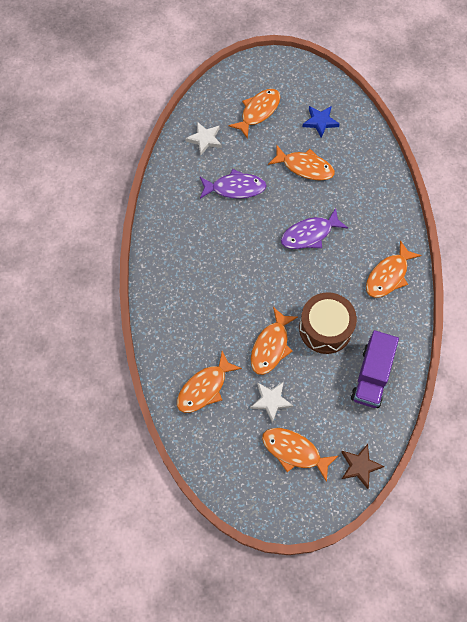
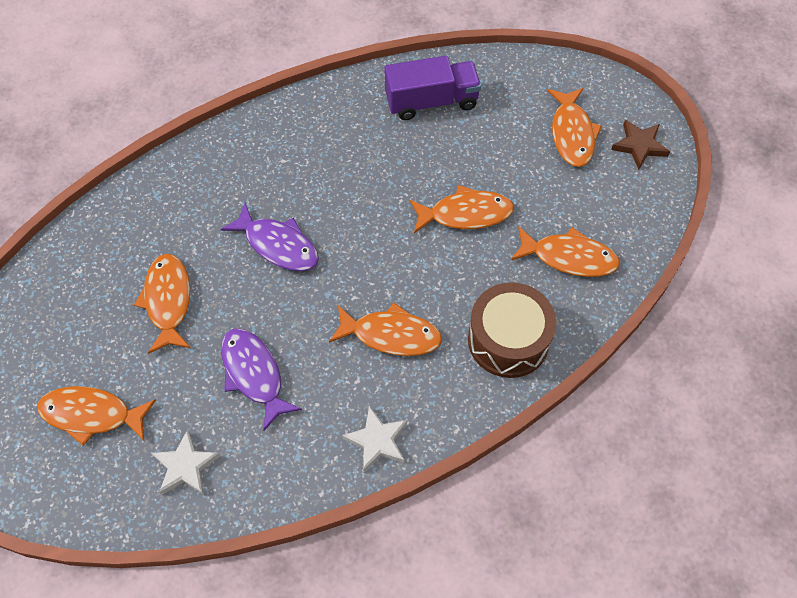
camera: 120 degrees left, 5 degrees down
(271, 401) = (532, 182): white star -> white star (377, 441)
(320, 122) = (72, 318): blue star -> none
(325, 328) = (403, 169): brown drum -> brown drum (508, 340)
(360, 466) = (541, 71): brown star -> brown star (639, 145)
(388, 275) = (288, 136): orange fish -> orange fish (391, 335)

